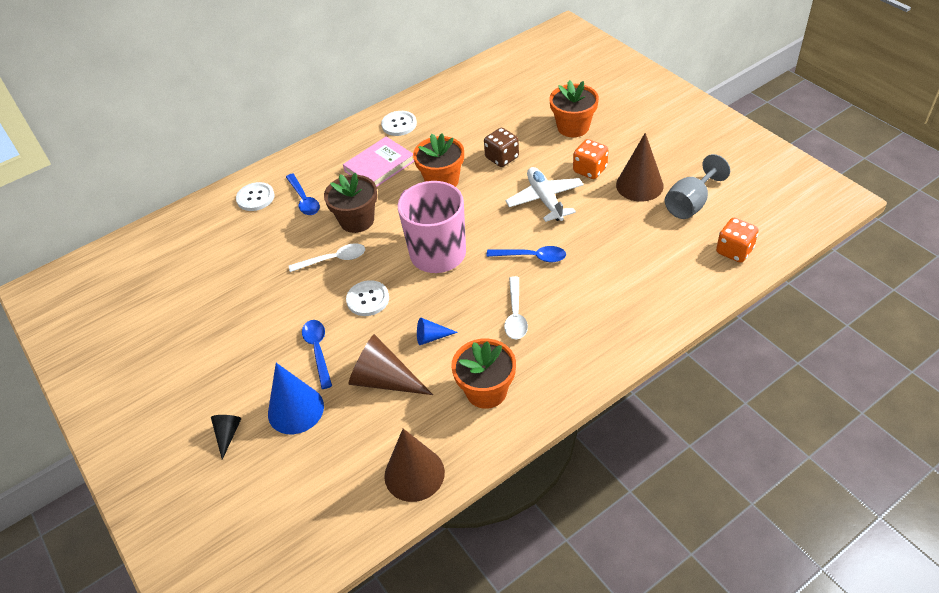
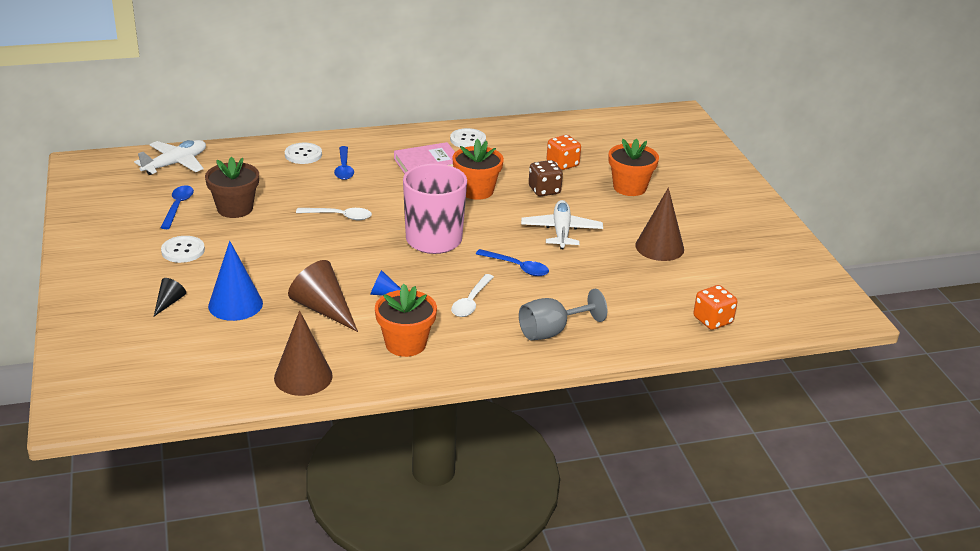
camera: 15 degrees right, 15 degrees down
(135, 255) = (175, 164): none -> white plane
(318, 350) = (282, 272): blue spoon -> blue spoon (178, 206)
(357, 220) = (379, 196): brown flower pot -> brown flower pot (235, 208)
(368, 299) = (349, 252): white button -> white button (183, 250)
(590, 170) = (620, 222): orange dice -> orange dice (562, 164)
(690, 204) = (698, 275): grey goblet -> grey goblet (552, 331)

